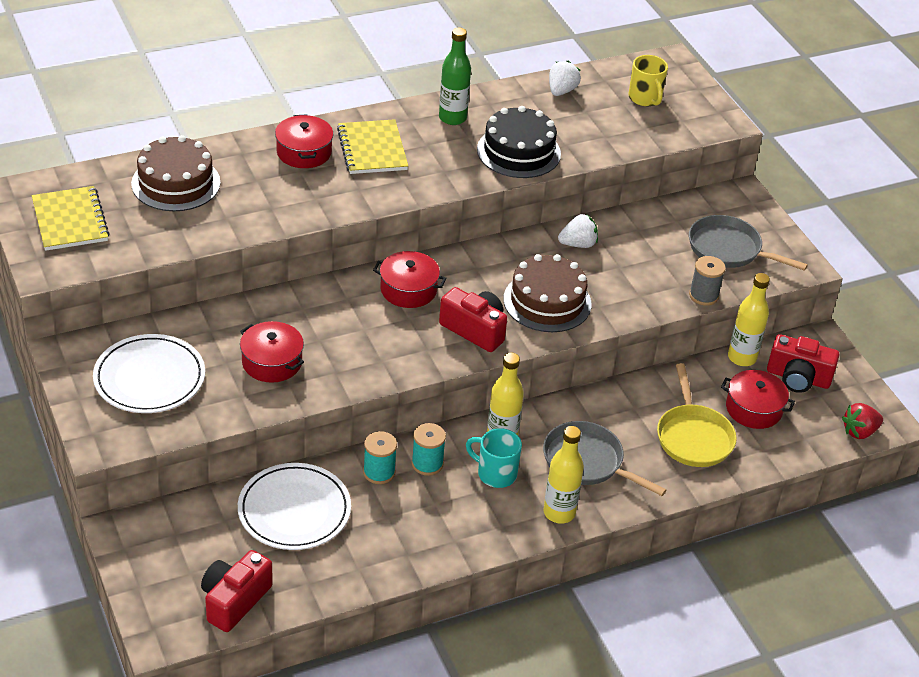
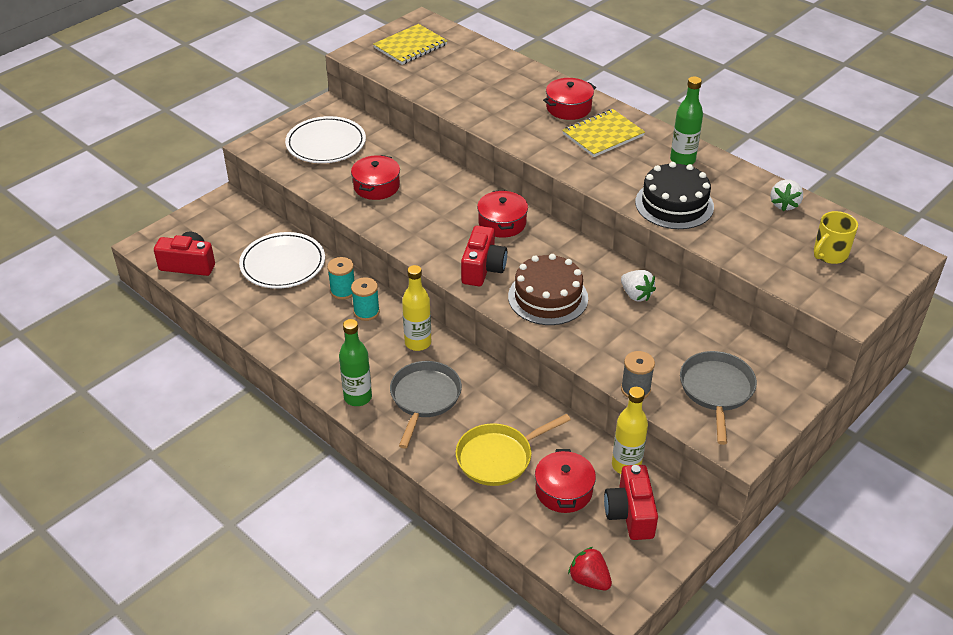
camera: 70 degrees right, 0 degrees up
(176, 183) = (484, 70): brown cake -> none
(495, 473) = (378, 350): turquoise mug -> none
(559, 513) = (358, 397): yellow bottle -> green bottle
(561, 91) = (784, 204): white strawberry -> white strawberry turned 105 degrees clockwise

